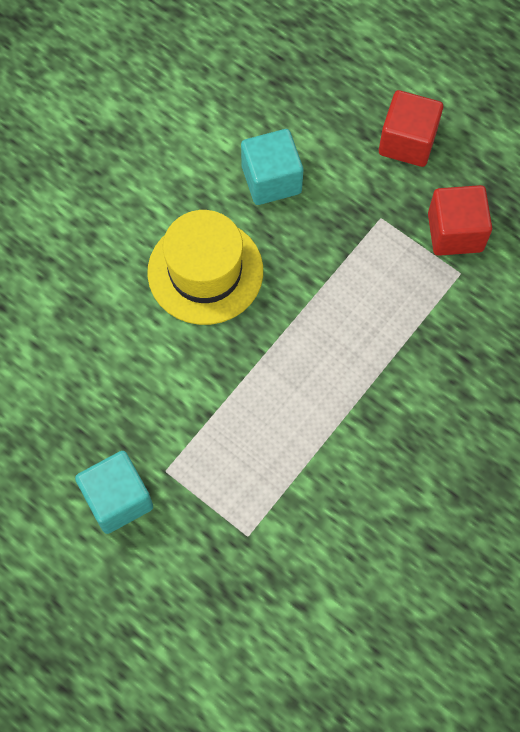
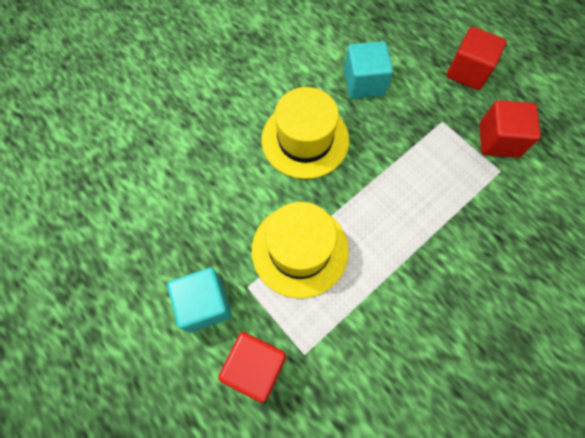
camera: 10 degrees right, 0 degrees up
(193, 559) = (256, 367): none -> red cube
(222, 415) = (300, 250): none -> yellow hat

